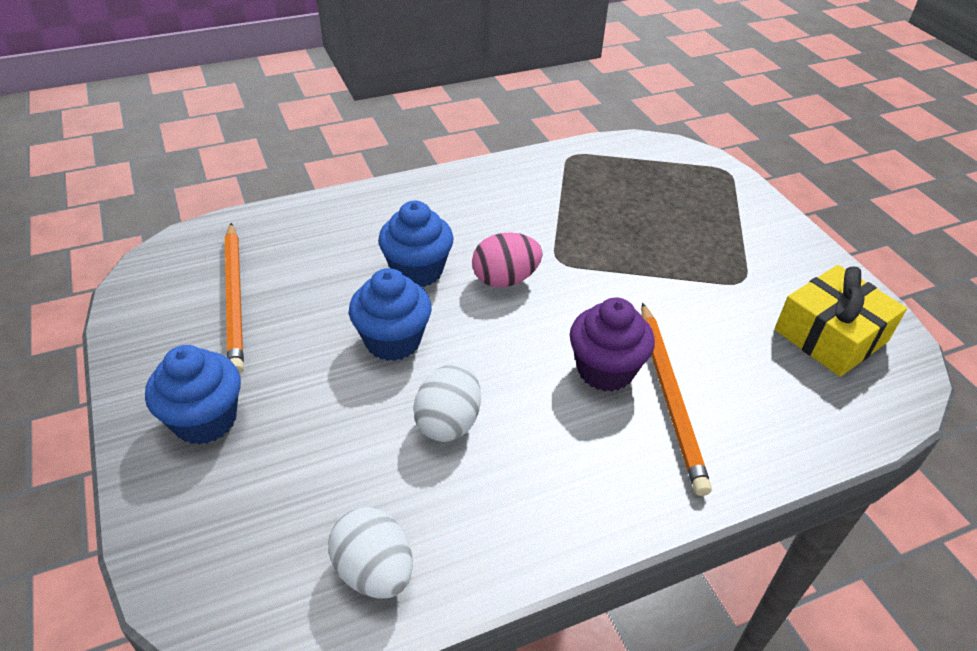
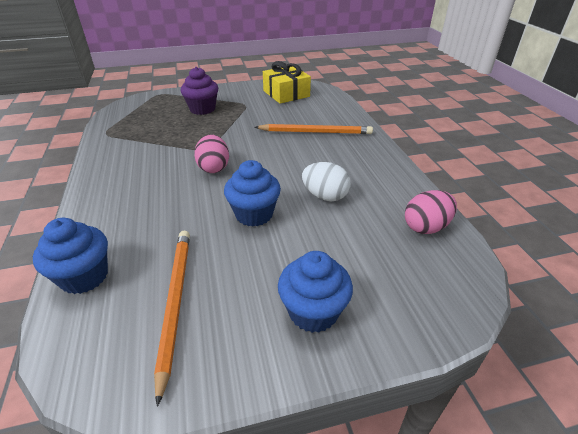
camera: 80 degrees left, 5 degrees down
(235, 299) = (175, 302): orange pencil -> orange pencil turned 90 degrees counterclockwise
(374, 571) = (426, 227): white egg -> pink egg
(417, 271) = (188, 201): blue cupcake -> blue cupcake (84, 276)
(605, 370) = (295, 145): purple cupcake -> purple cupcake (202, 109)

